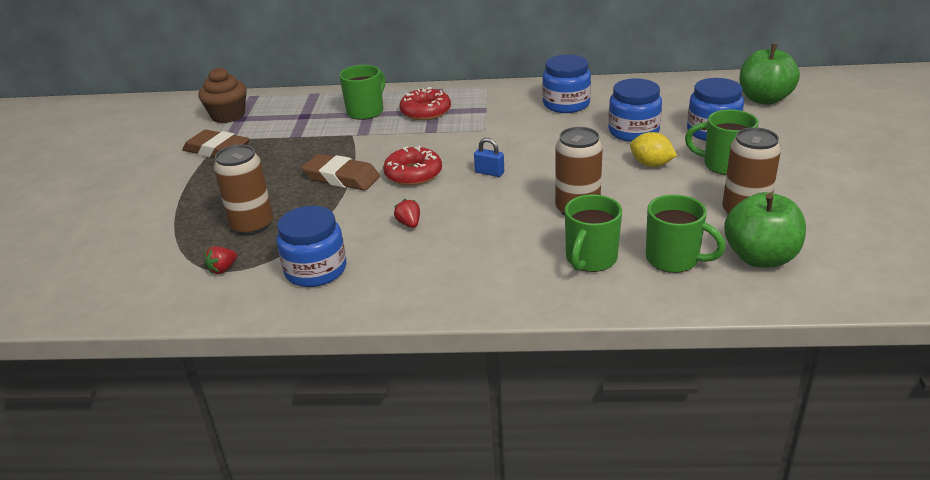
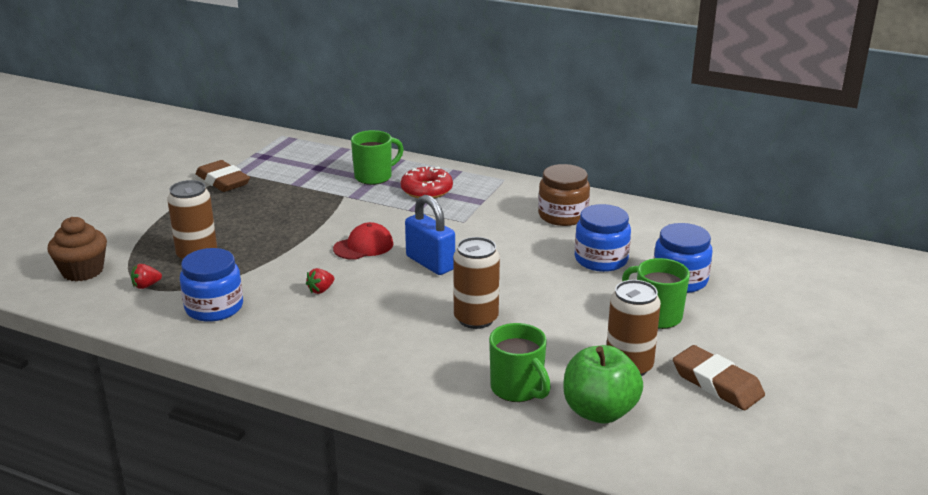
camera: 20 degrees right, 5 degrees down
(228, 115) = (257, 151): brown cupcake -> brown cupcake (82, 271)
(341, 177) = (301, 233): brown eraser -> brown eraser (717, 383)
(409, 224) = (321, 290): red strawberry -> red strawberry turned 135 degrees counterclockwise
(413, 174) = (363, 246): red donut -> red cap
(489, 172) = (430, 263): blue padlock -> blue padlock, size x1.91
(566, 104) = (563, 215): blue jar -> brown jar
(590, 259) = (444, 366): green mug -> none
(651, 164) = (585, 296): yellow lemon -> none
(764, 99) = (769, 261): green apple -> none

